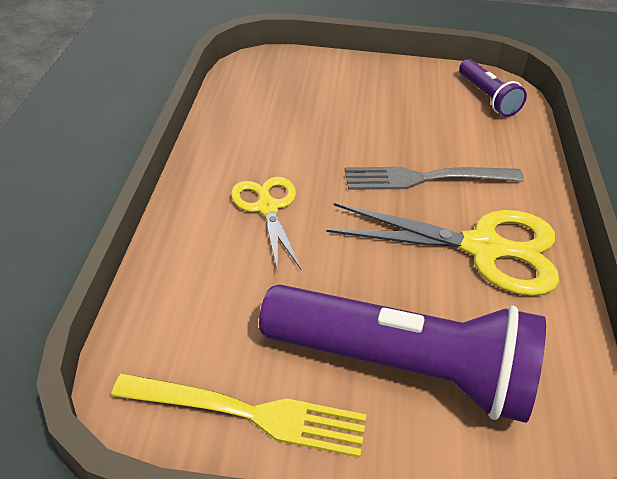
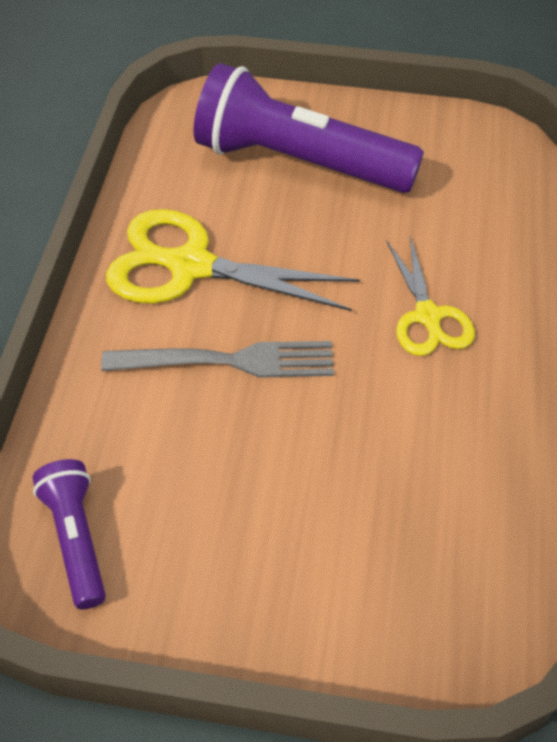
camera: 175 degrees left, 10 degrees up
(249, 413) = (421, 135): yellow fork -> none

